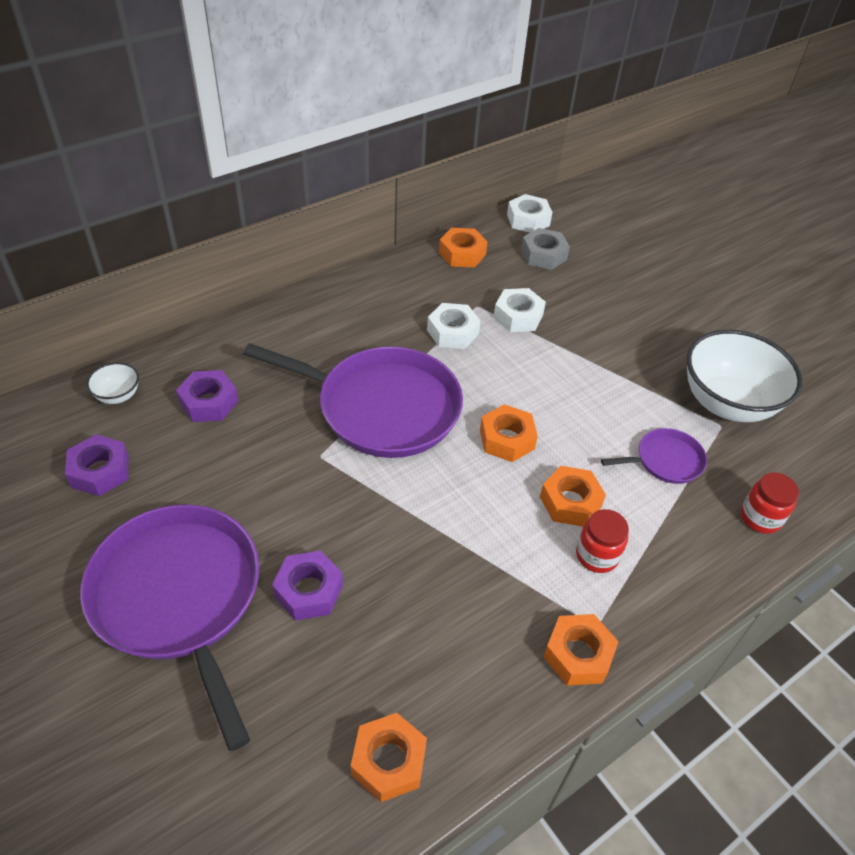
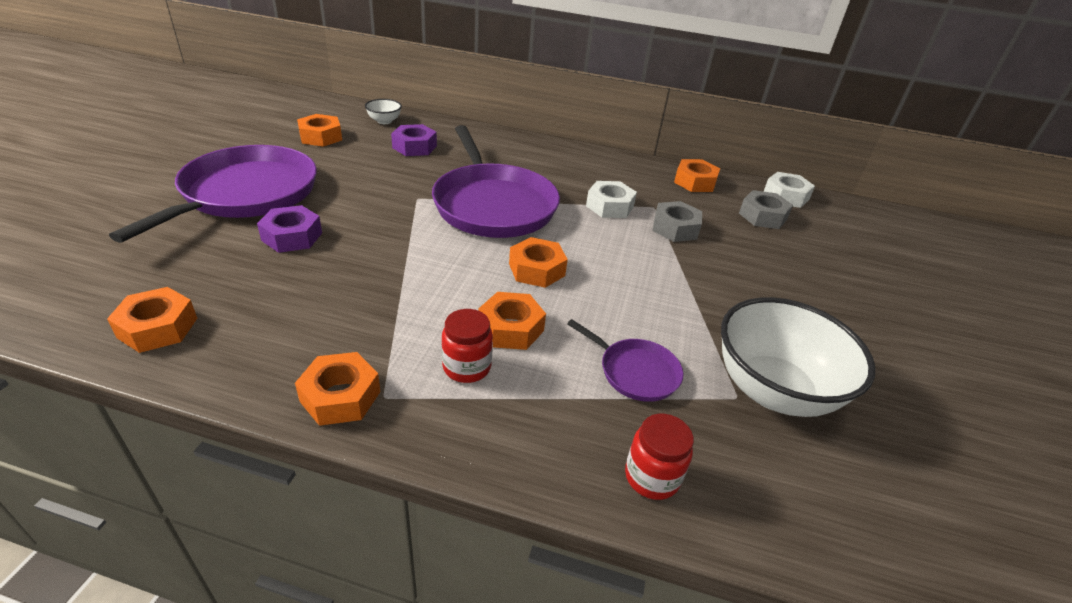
camera: 50 degrees right, 10 degrees down
(100, 471) = (321, 137): purple nut -> orange nut
(518, 316) = (675, 228): white nut -> grey nut

